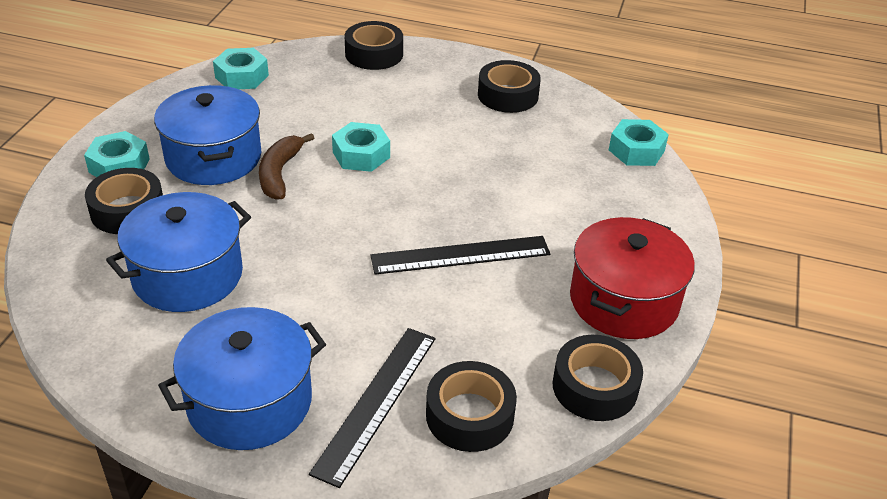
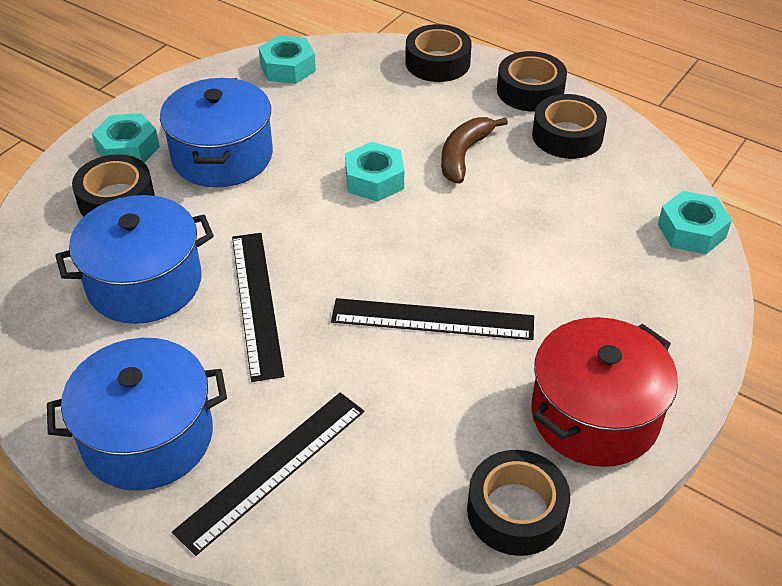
camera: 20 degrees right, 5 degrees up
(279, 173) = (281, 186): brown banana -> brown banana (464, 155)
(300, 272) = (256, 303): none -> black ruler
(469, 415) = (363, 509): black tape -> black tape (530, 91)

